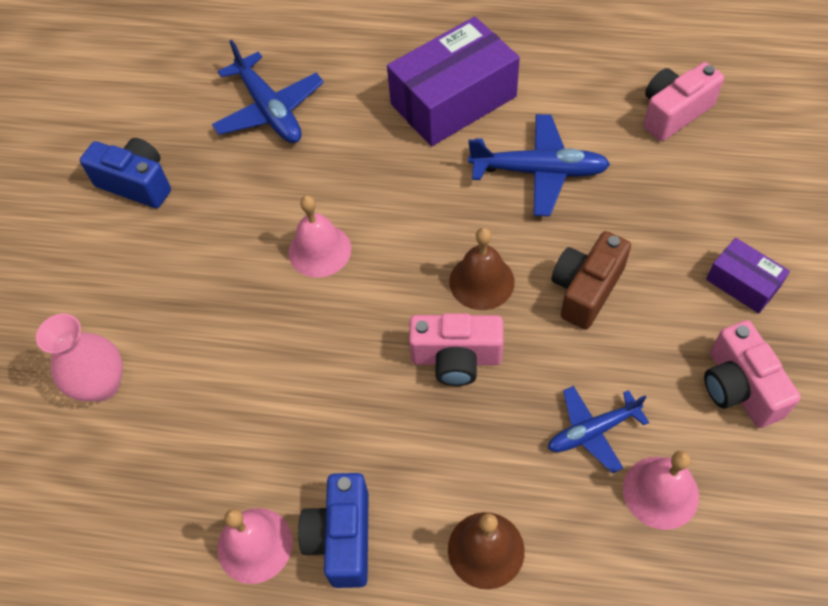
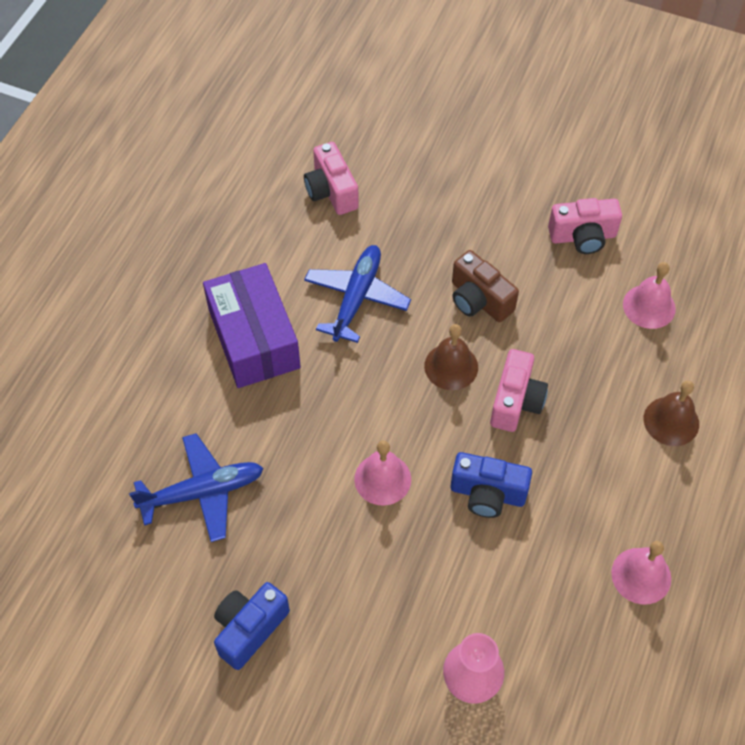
camera: 80 degrees left, 0 degrees up
(342, 538) = (646, 512): blue camera -> blue camera (487, 494)
(593, 431) = (596, 331): blue plane -> none
(742, 283) = (501, 205): purple box -> none

